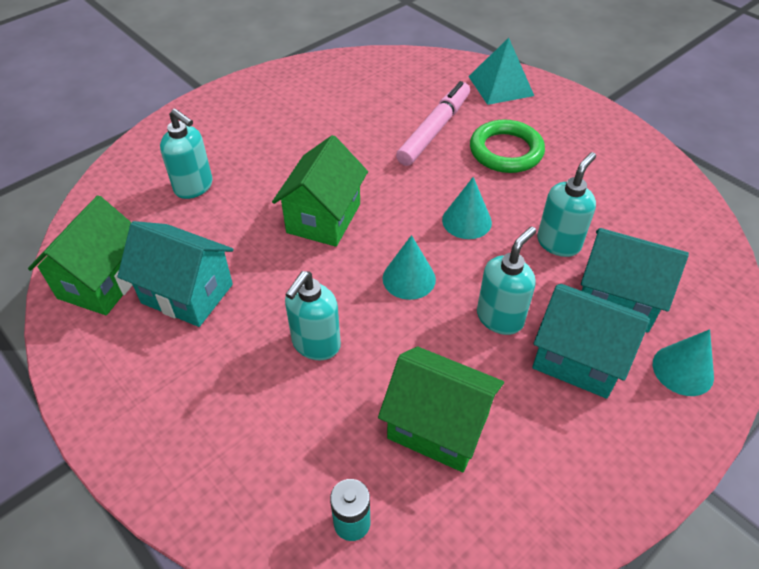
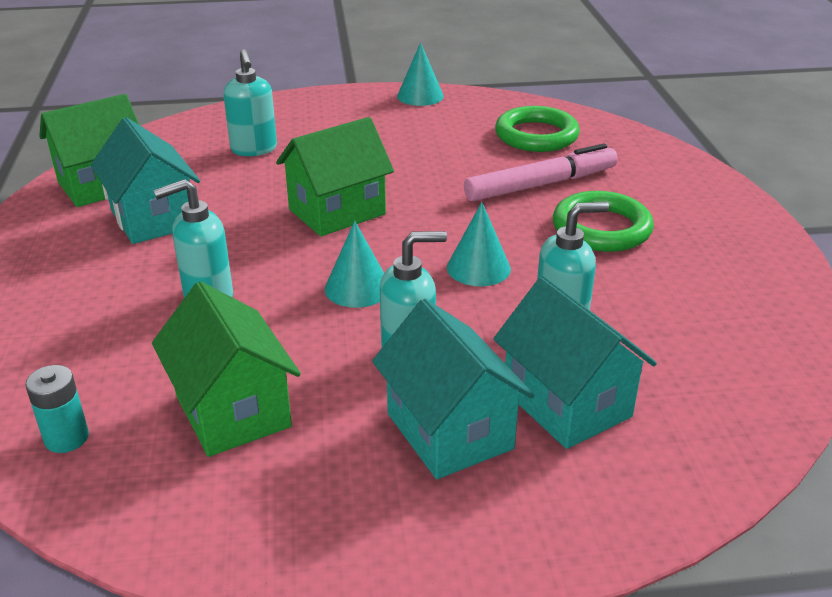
camera: 35 degrees right, 15 degrees down
(388, 86) = (536, 135): none -> green ring
(500, 86) = (669, 173): turquoise pyramid -> none
(683, 370) = (565, 503): turquoise cone -> turquoise cone (420, 96)

